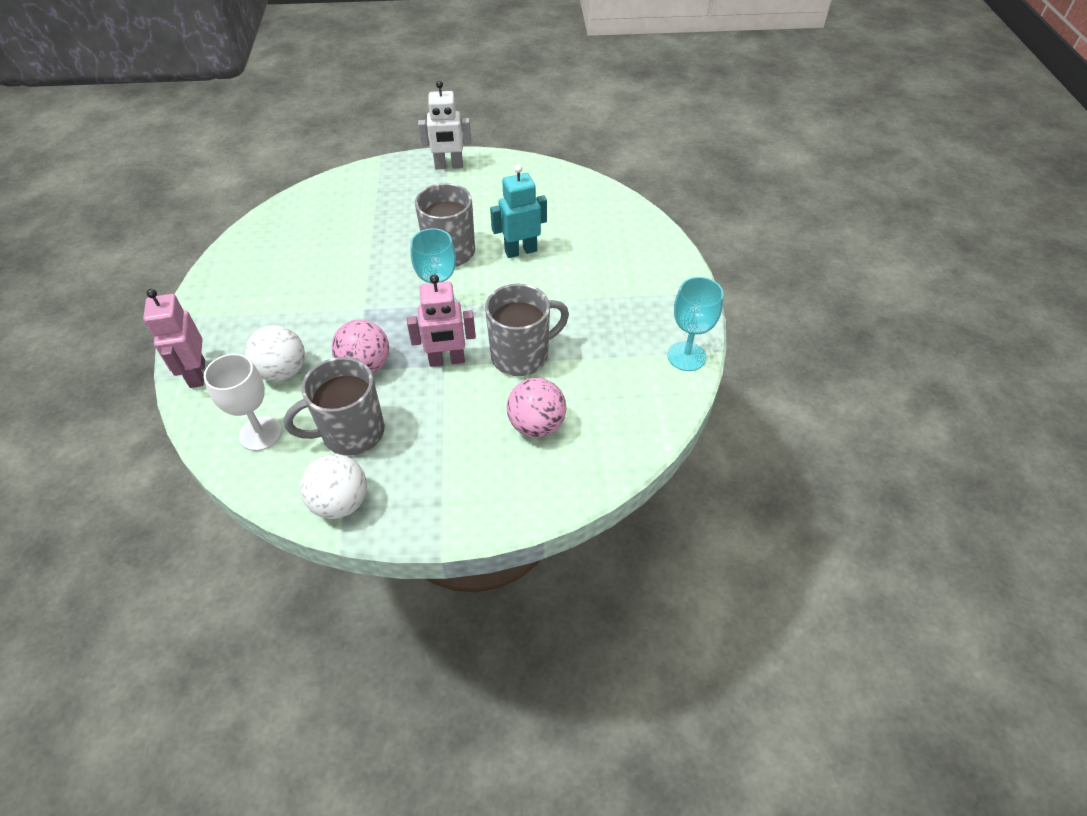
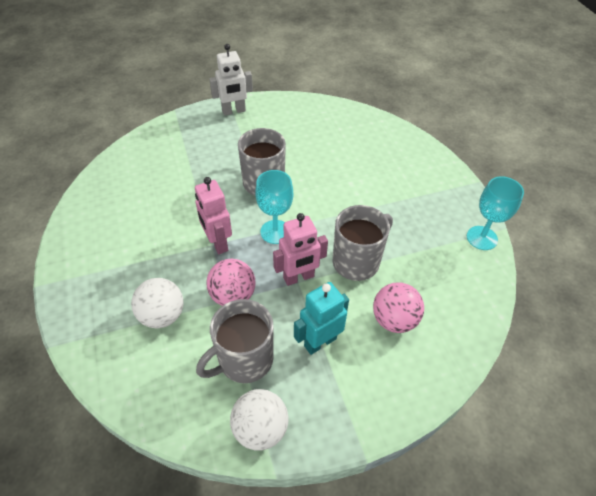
camera: 15 degrees left, 0 degrees up
(197, 374) = (84, 333): pink robot -> pink robot (218, 243)
(260, 433) = (164, 378): white goblet -> none
(520, 251) = (319, 173): turquoise robot -> turquoise robot (320, 342)

